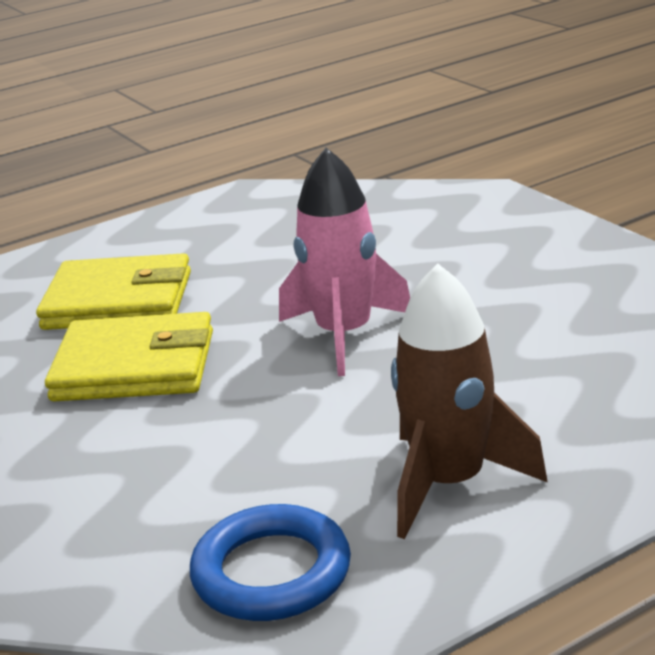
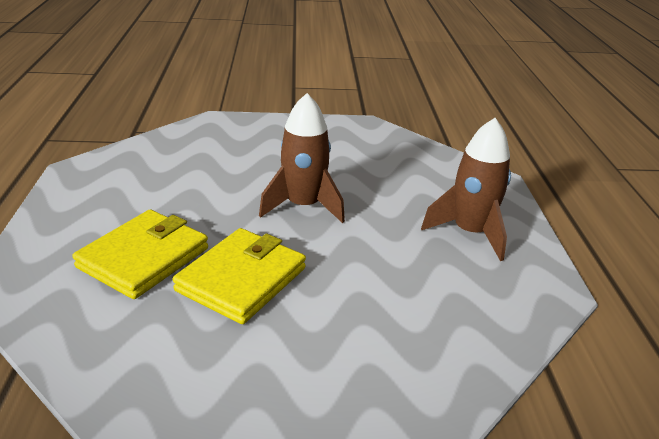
camera: 65 degrees left, 5 degrees up
(271, 572) = (502, 305): blue ring -> none
(344, 335) = (303, 206): pink rocket -> brown rocket

